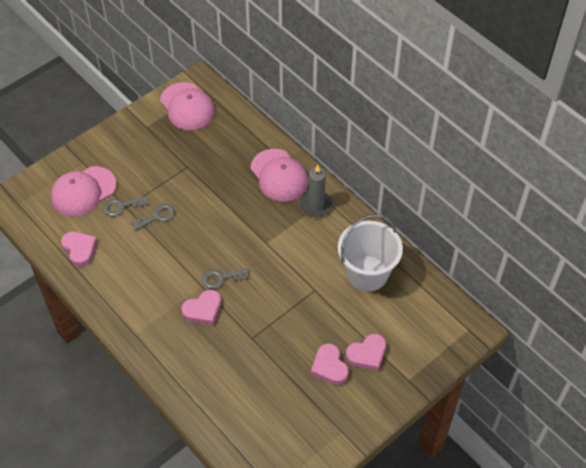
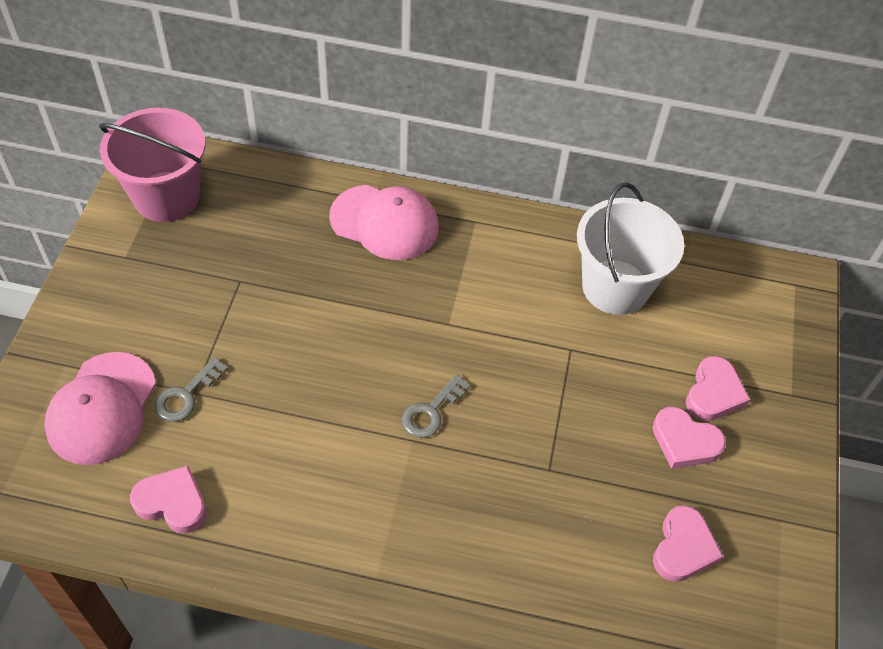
camera: 40 degrees left, 0 degrees up
(157, 216) = (255, 379): grey key -> none
(187, 106) = (166, 197): pink cap -> pink bucket
(203, 309) = (445, 474): pink heart -> pink heart (683, 548)
(316, 205) = (470, 235): grey candle -> none

